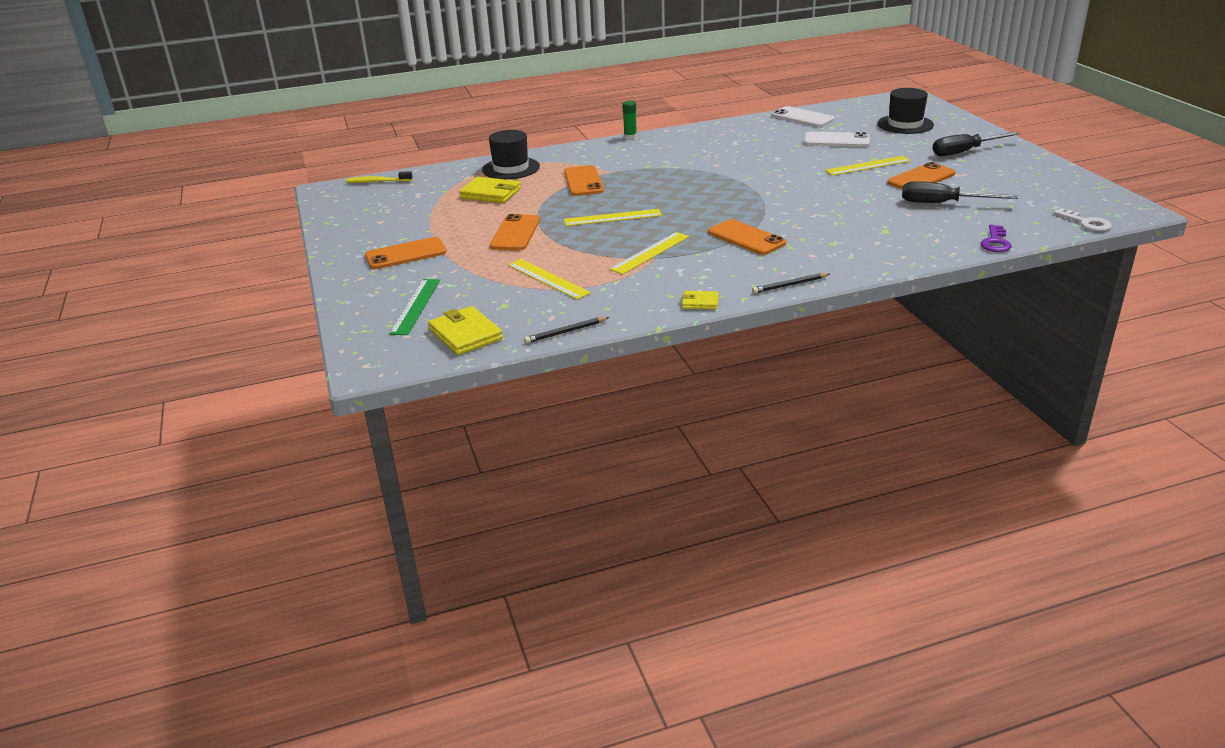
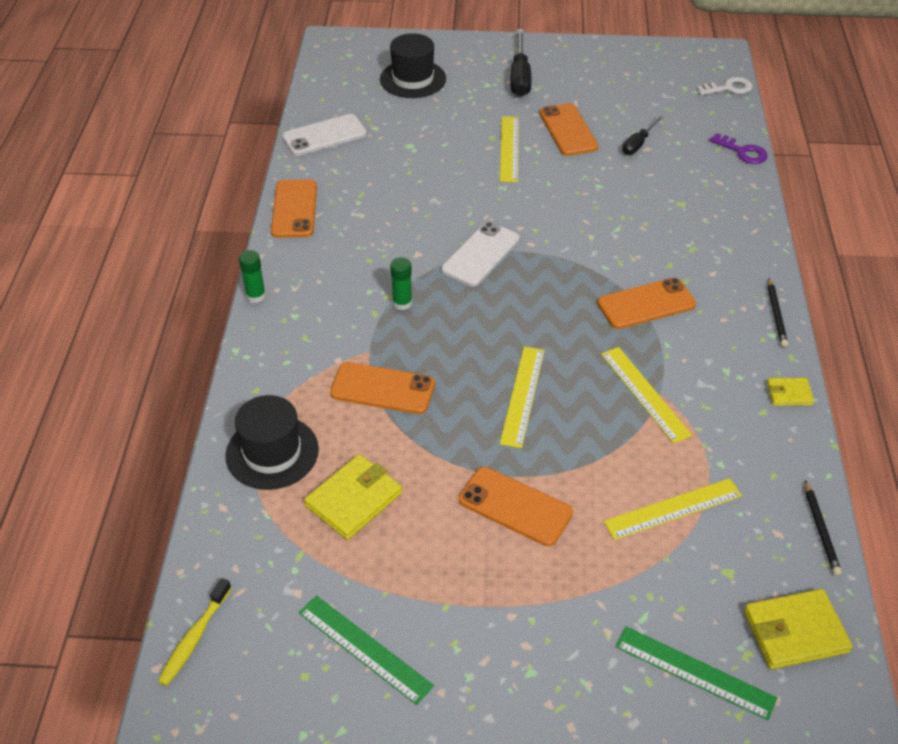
camera: 70 degrees left, 15 degrees up
(389, 218) = (364, 648): none -> green ruler
(406, 254) = (517, 652): orange phone -> orange phone (294, 209)
(664, 170) = (402, 303): none -> green glue stick
(700, 302) = (789, 394): yellow wallet -> yellow wallet turned 60 degrees clockwise
(836, 140) = (419, 140): white phone -> white phone (480, 254)
(942, 203) = (638, 143): black screwdriver -> black screwdriver, size x0.62

